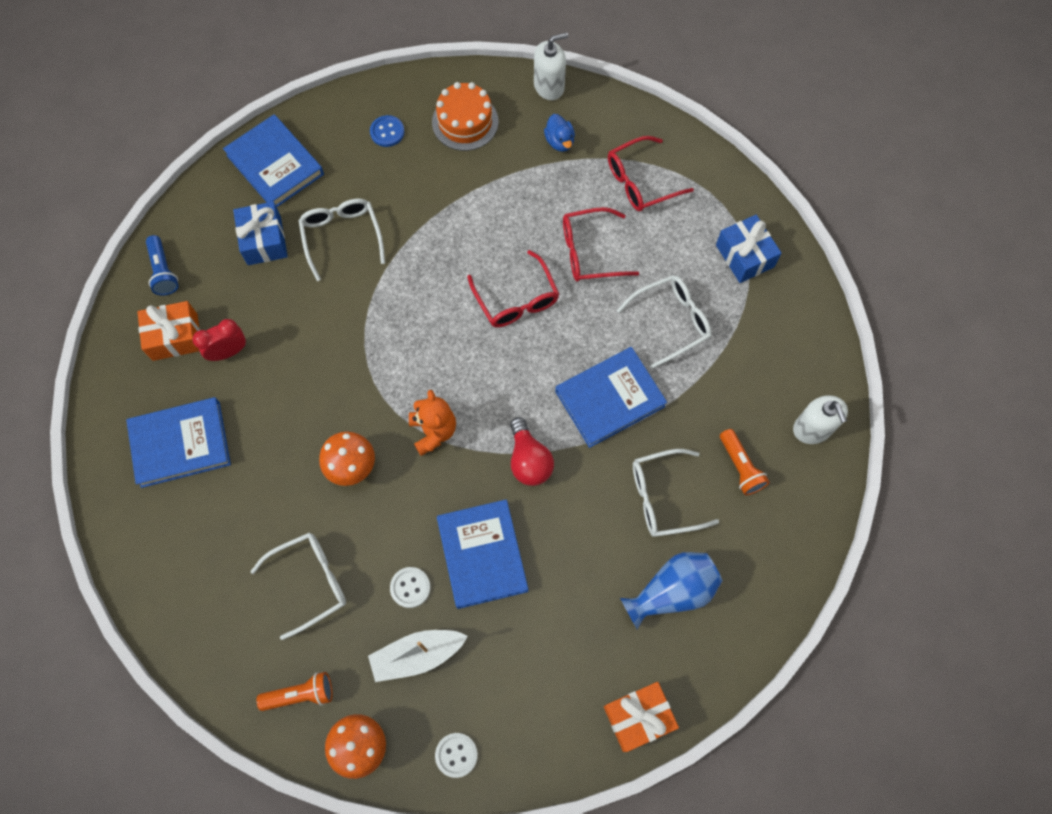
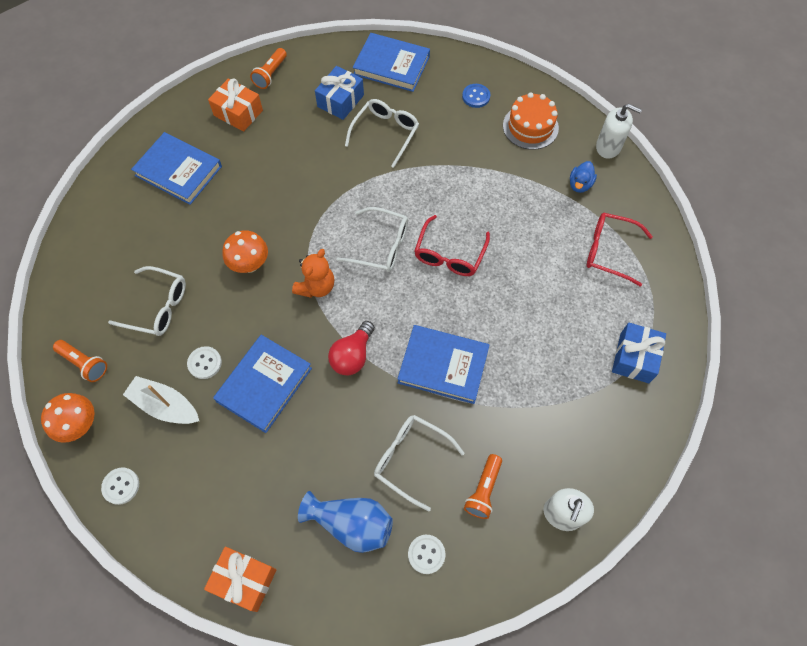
camera: 45 degrees right, 5 degrees down
(163, 271) = (270, 74): blue flashlight -> orange flashlight
(228, 352) = (256, 144): red clock -> none
(275, 165) = (391, 65): blue book -> blue book turned 75 degrees counterclockwise
(590, 252) = (528, 266): red glasses -> none
(671, 321) = (536, 354): white glasses -> white glasses (381, 246)
(749, 556) = (426, 554): none -> white button

